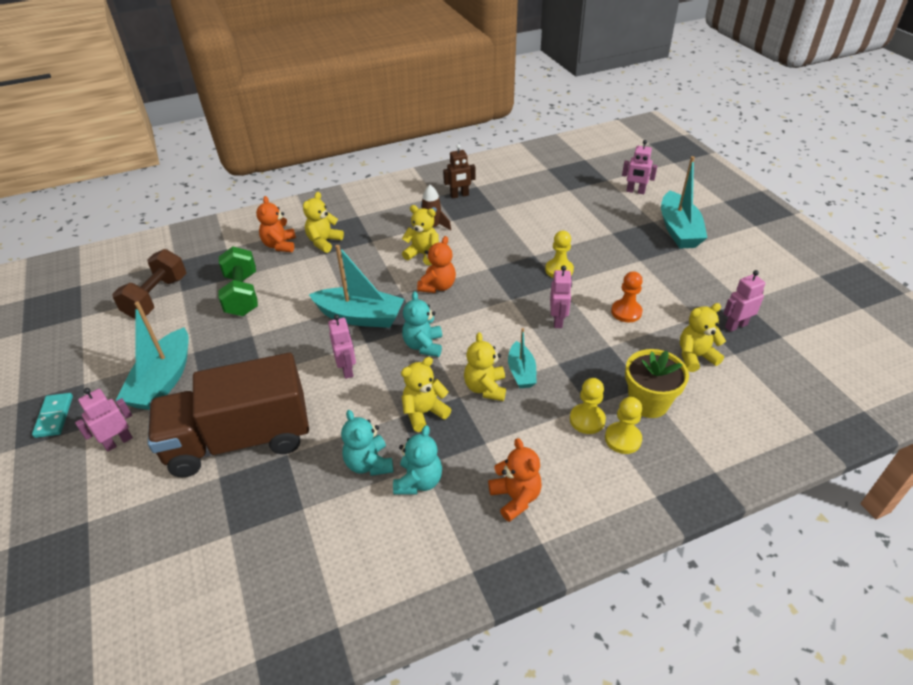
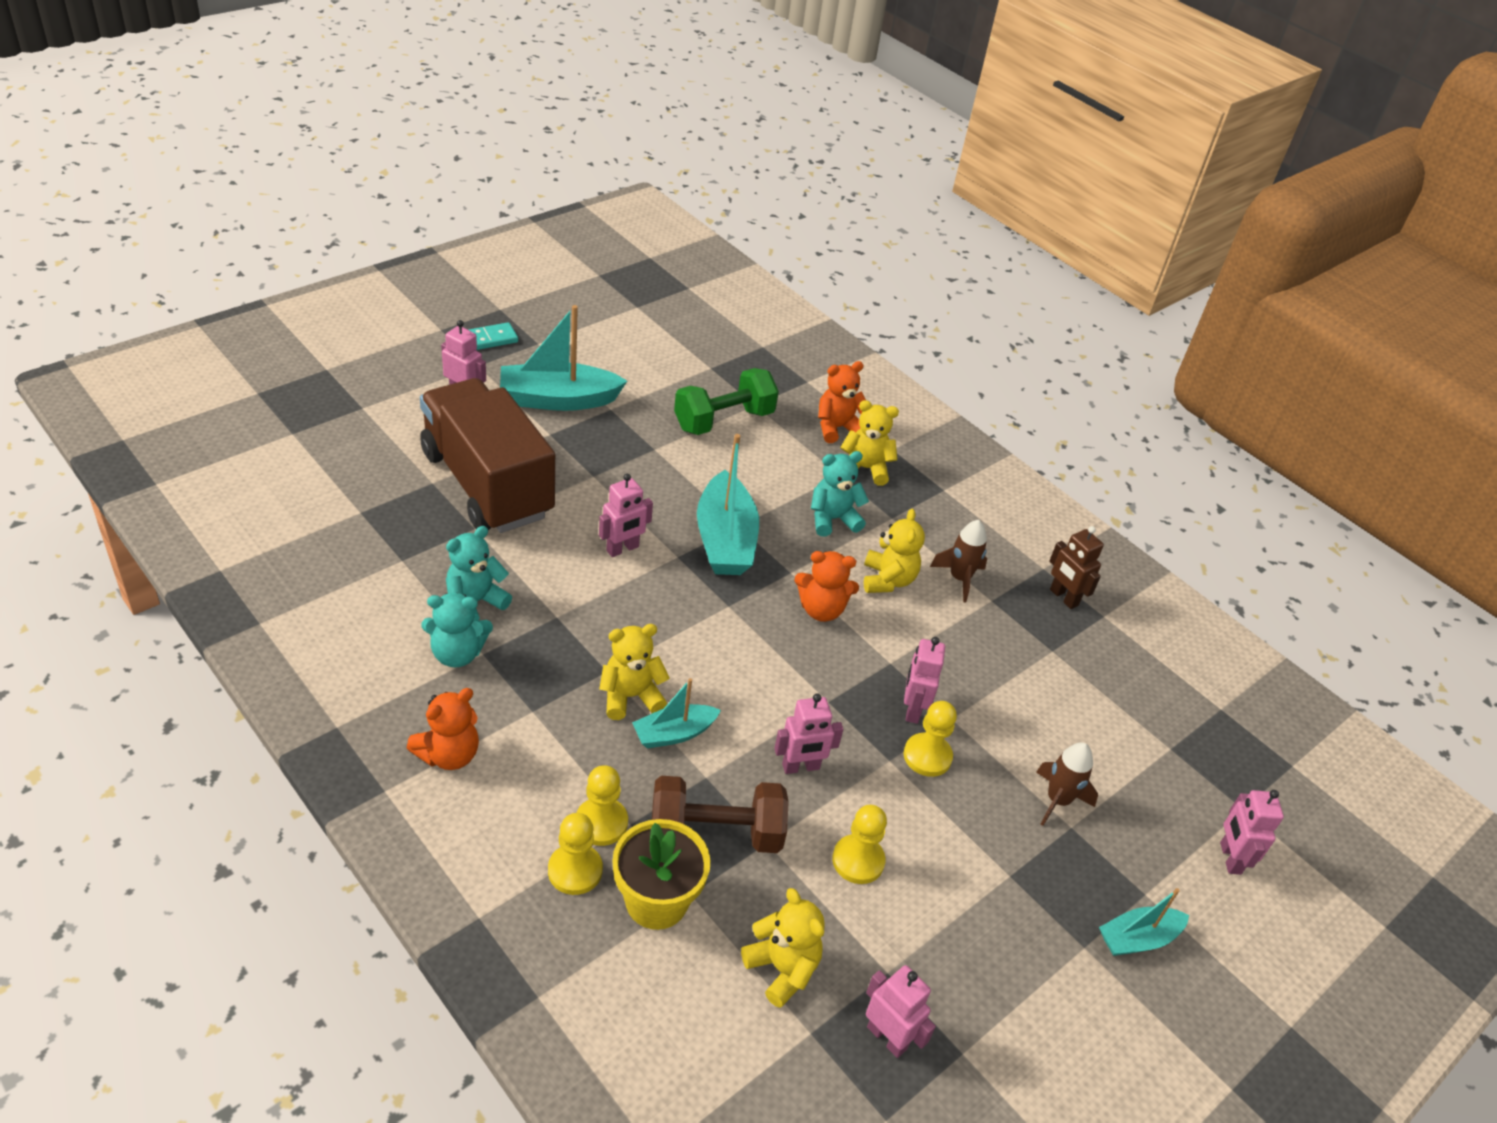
camera: 65 degrees right, 0 degrees up
(157, 297) = (691, 352): brown dumbbell -> brown dumbbell (715, 833)
(423, 345) = (691, 616): turquoise teddy bear -> turquoise teddy bear (833, 519)
(424, 413) = (568, 639): yellow teddy bear -> none
(524, 267) = (912, 709): none -> pink robot
(595, 233) = (1057, 800): none -> brown rocket
(626, 312) = (858, 860): orange pawn -> yellow pawn
(678, 230) = (1138, 939): turquoise boat -> turquoise boat, size x0.57

